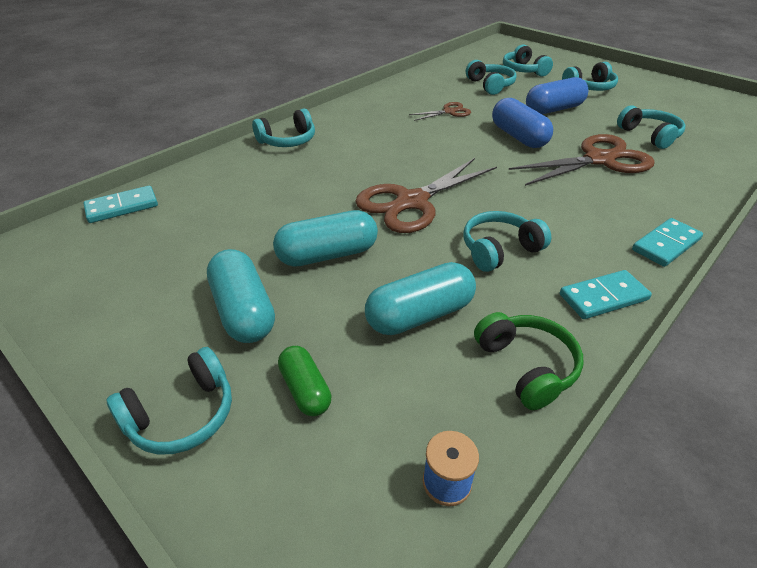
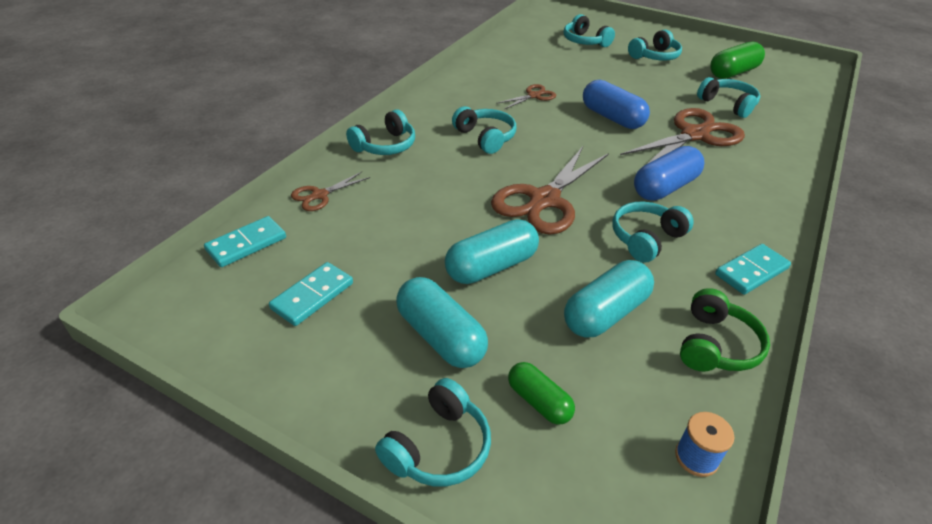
camera: 15 degrees left, 0 degrees up
(207, 175) = (320, 195): none -> brown scissors
(490, 85) = (560, 61): turquoise headphones -> turquoise headphones (485, 137)
(526, 366) = (716, 345): green headphones -> green headphones turned 60 degrees clockwise
(553, 109) = (632, 84): blue capsule -> blue capsule (665, 187)
(665, 244) = (782, 214): turquoise domino -> turquoise domino (312, 296)
(668, 107) = (733, 73): none -> green capsule

